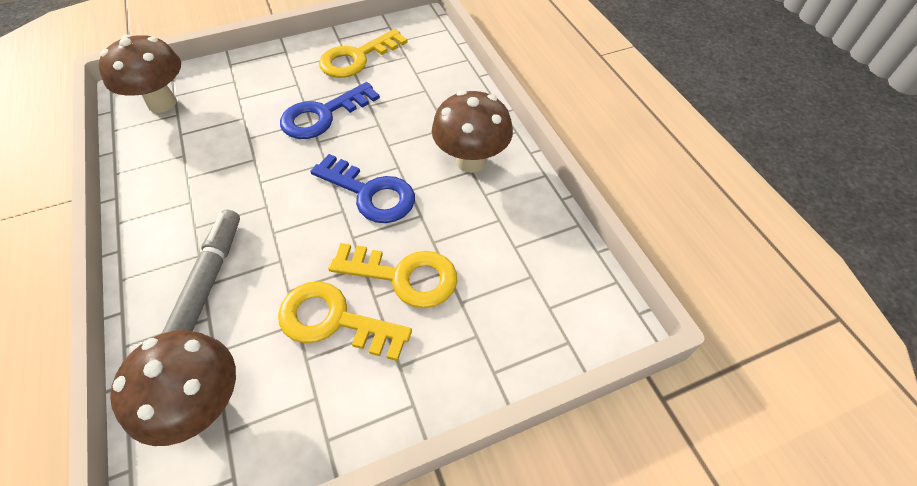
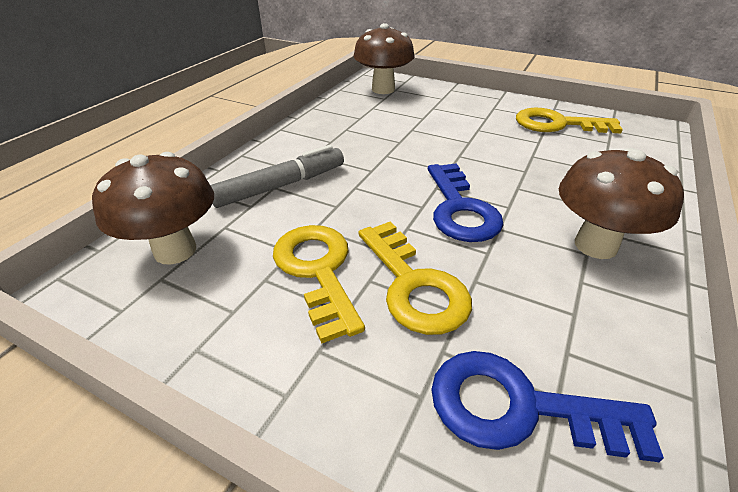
camera: 50 degrees right, 15 degrees down
(322, 115) = (483, 143): blue key -> blue key (518, 407)

